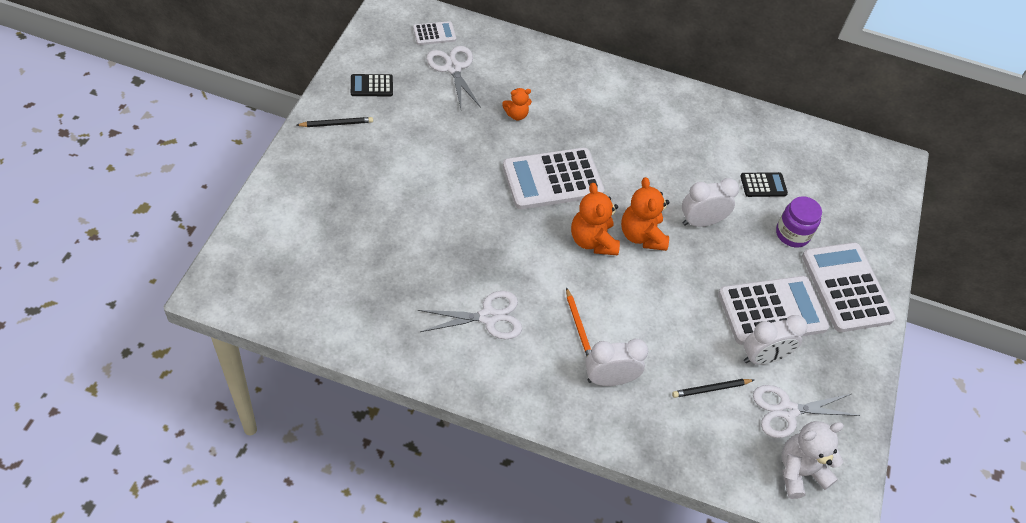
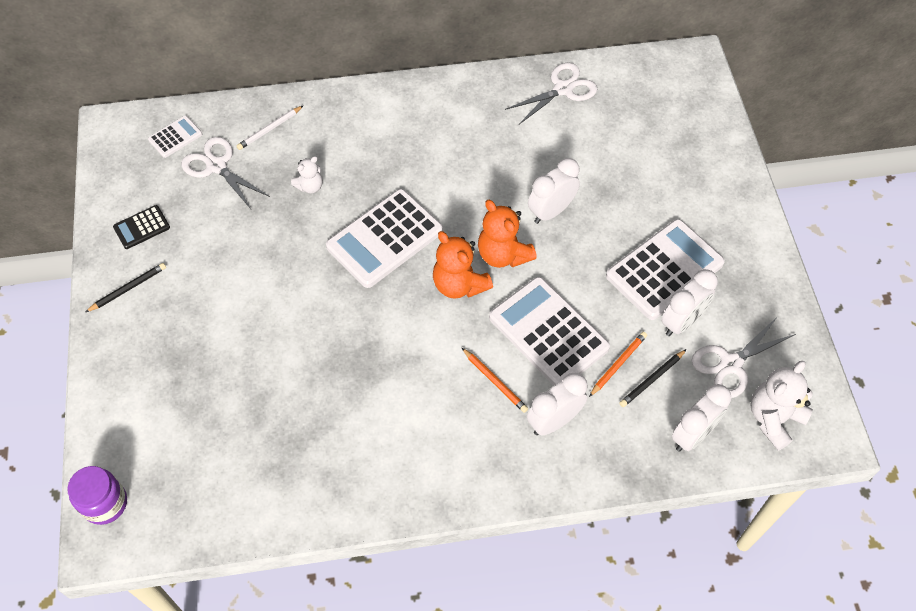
camera: 20 degrees left, 5 degrees up
(488, 317) = (402, 419): white scissors -> white scissors (563, 89)
(509, 60) = (269, 129): none -> white pencil
(516, 115) = (310, 186): orange teddy bear -> white teddy bear
(689, 363) = (618, 364): none -> orange pencil
(721, 448) = (692, 435): none -> white clock
(763, 185) = (588, 144): black calculator -> none
(792, 234) = (641, 181): purple jar -> purple jar (105, 503)
(846, 287) = (717, 211): white calculator -> white calculator (548, 332)

